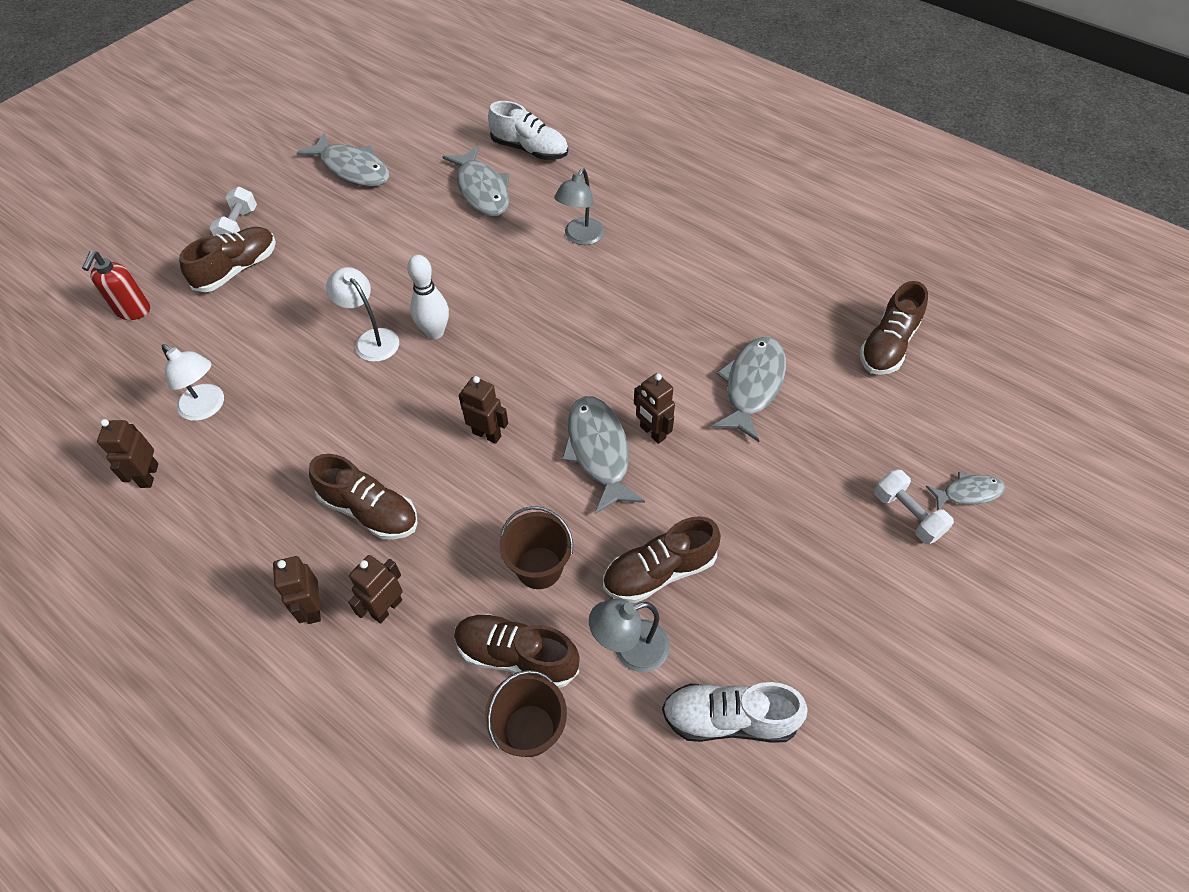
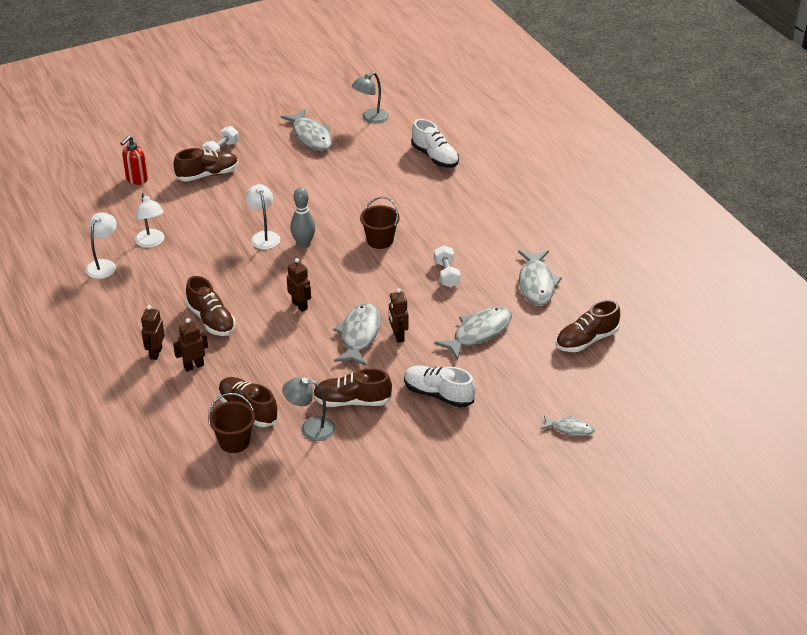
camera: 25 degrees right, 15 degrees down
(149, 475) = (104, 265): brown robot -> white lamp
(435, 332) = (303, 244): white bowling pin -> grey bowling pin
(482, 190) = (386, 173): grey fish -> grey fish (536, 284)
(539, 567) = (286, 376): brown bucket -> brown bucket (380, 240)
(580, 237) = (431, 219): grey lamp -> grey lamp (370, 118)
(729, 719) = (342, 475): white shoe -> white shoe (438, 394)
(907, 515) = (521, 426): white dumbbell -> white dumbbell (446, 274)

